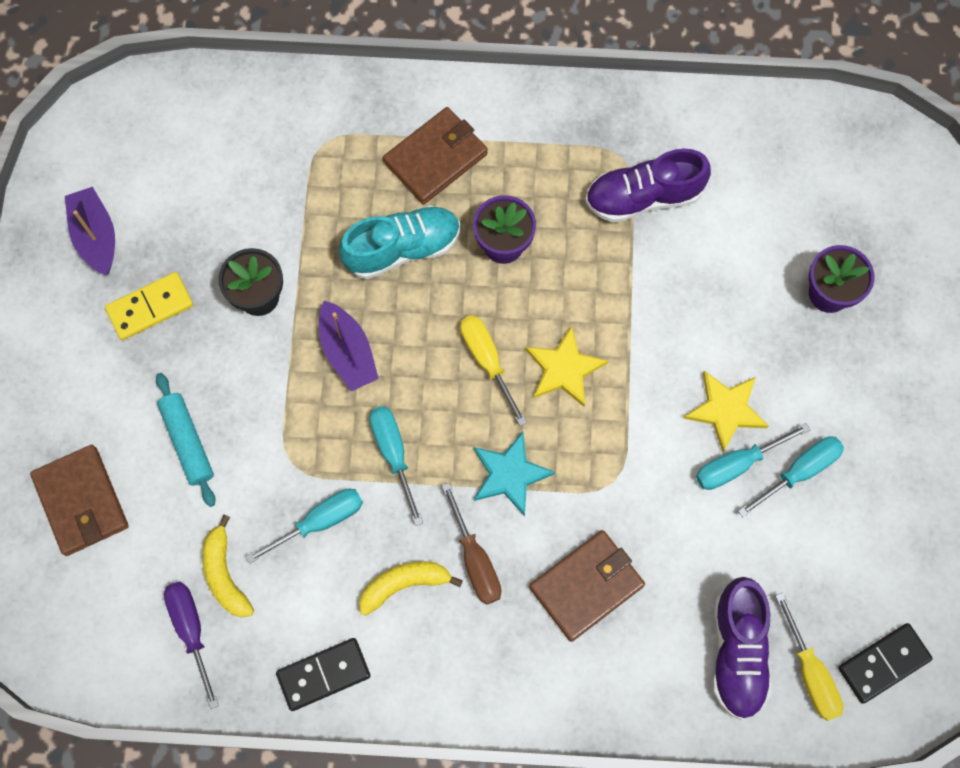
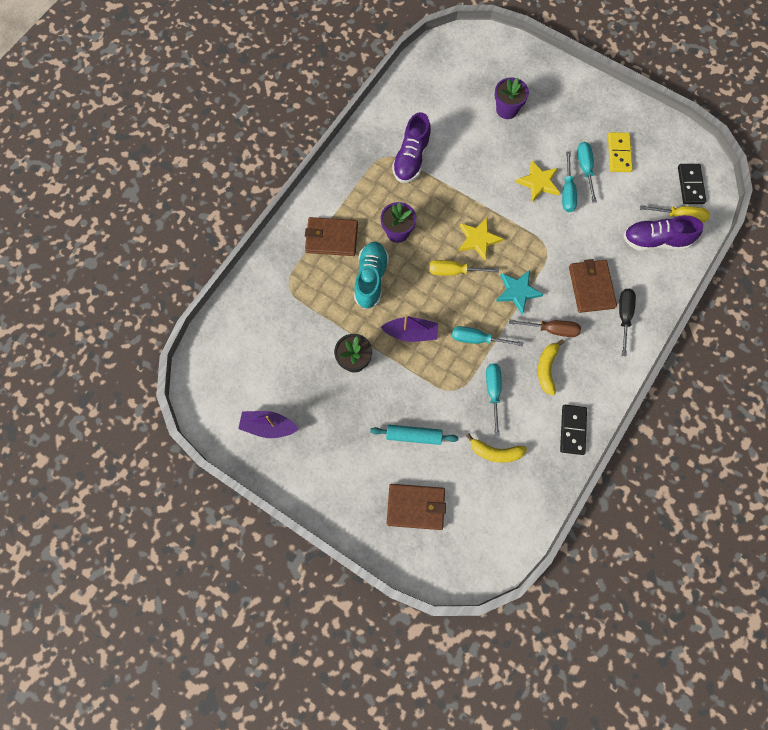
camera: 60 degrees left, 0 degrees up
(150, 307) = (327, 418): yellow domino -> yellow domino (619, 153)
(191, 631) = (516, 484): purple screwdriver -> none
(436, 158) = (331, 238): brown wallet -> brown wallet turned 75 degrees counterclockwise
(565, 664) = (624, 316): none -> black screwdriver
(737, 652) = (655, 240): purple shoe -> purple shoe turned 150 degrees clockwise

